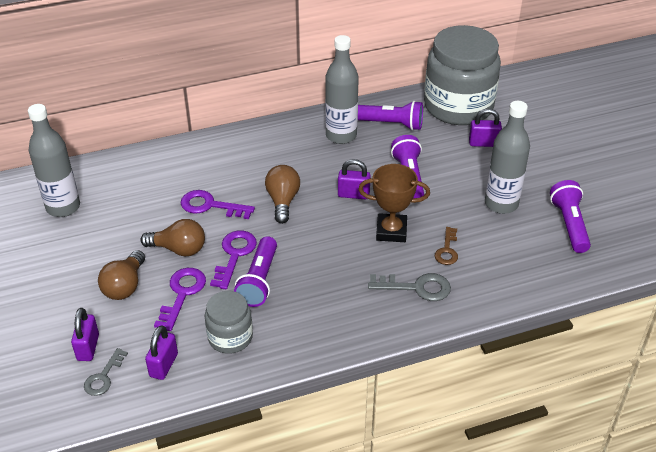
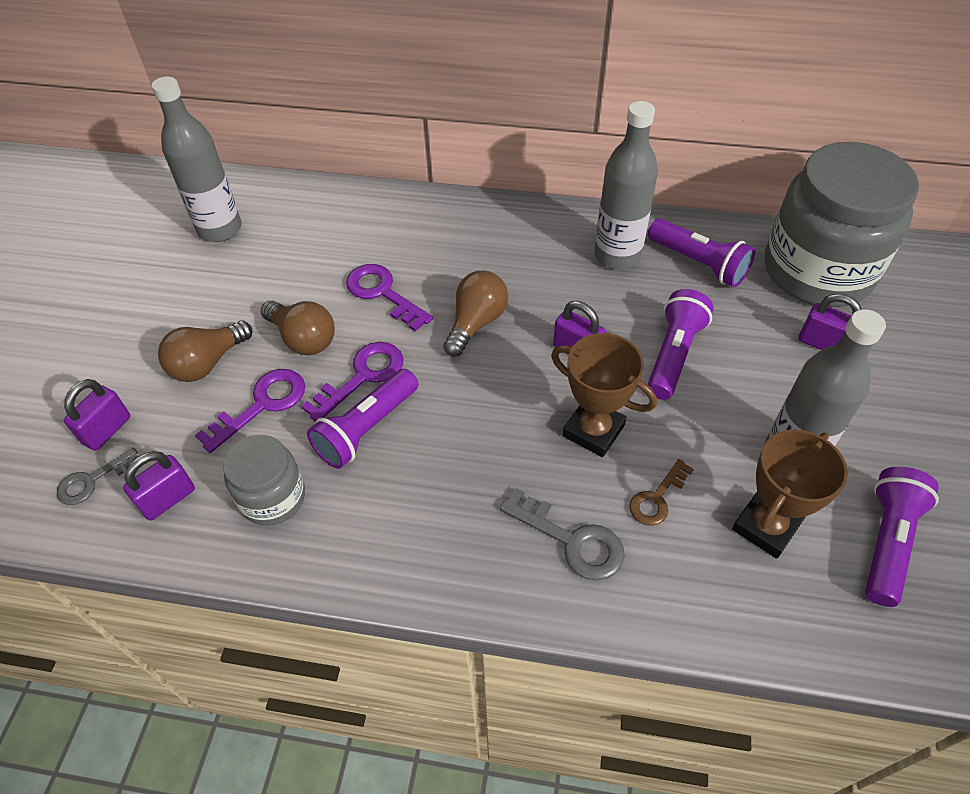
camera: 30 degrees right, 10 degrees up
(509, 241) = (765, 526): none -> brown trophy

